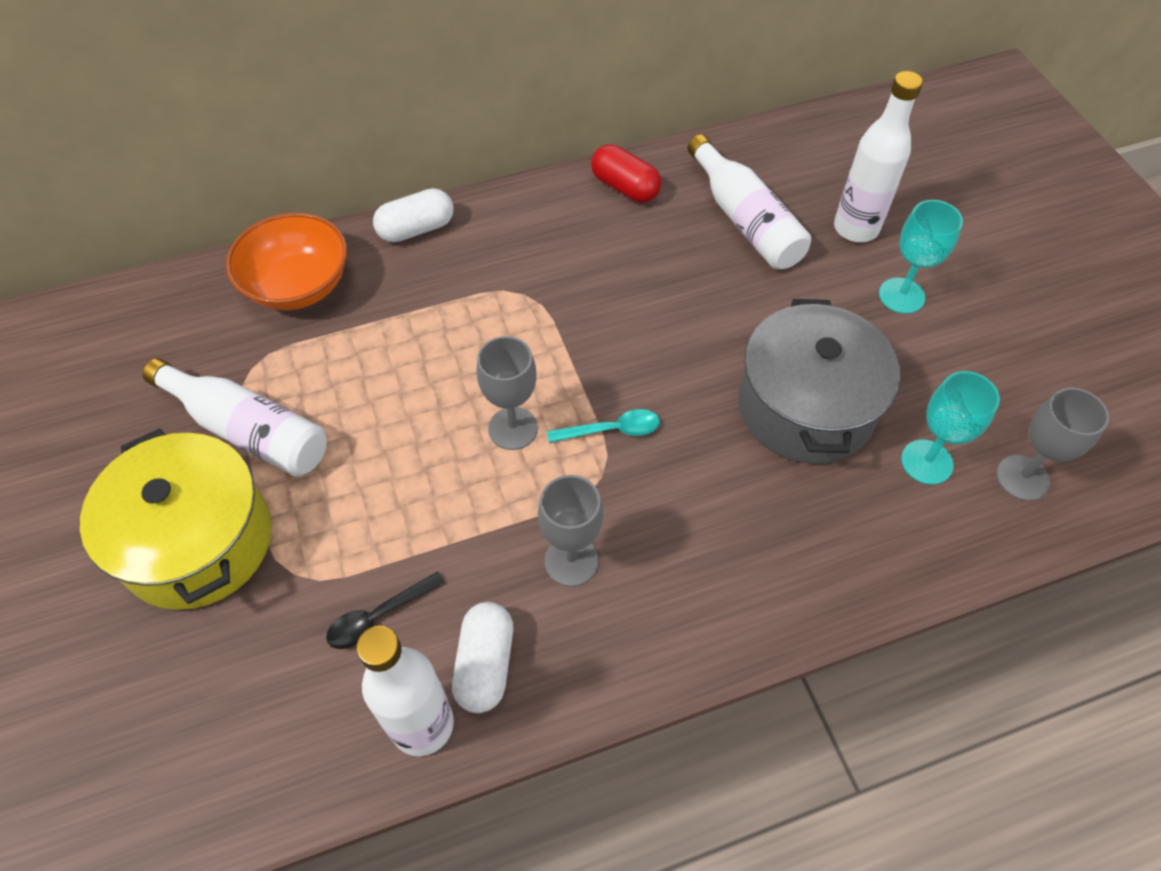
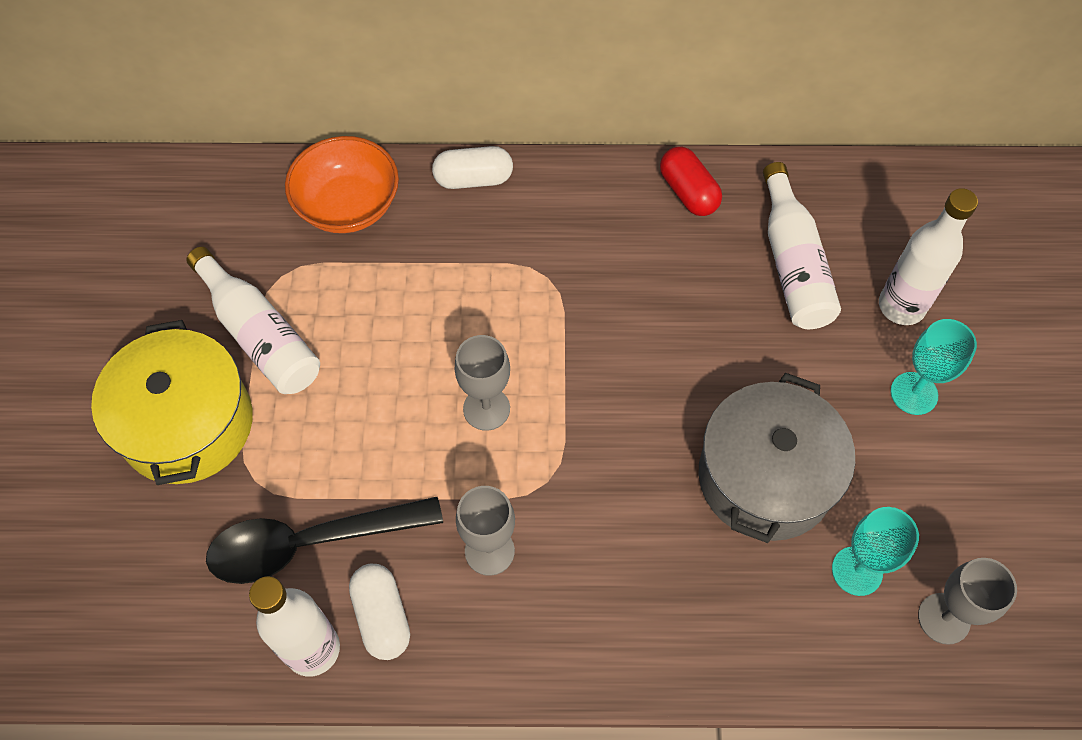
camera: 20 degrees right, 5 degrees up
(378, 616) = (310, 543): black spoon -> black spoon, size x2.07
(485, 664) = (382, 616): white capsule -> white capsule turned 45 degrees counterclockwise
(612, 430) = (574, 440): turquoise spoon -> none

